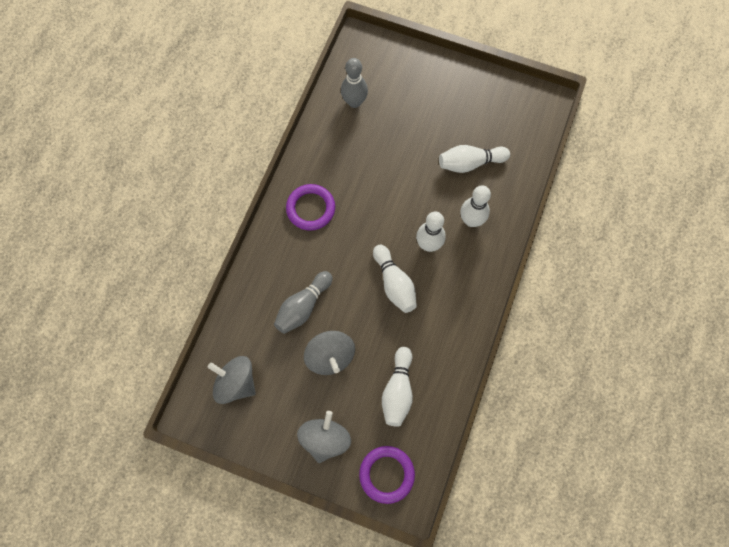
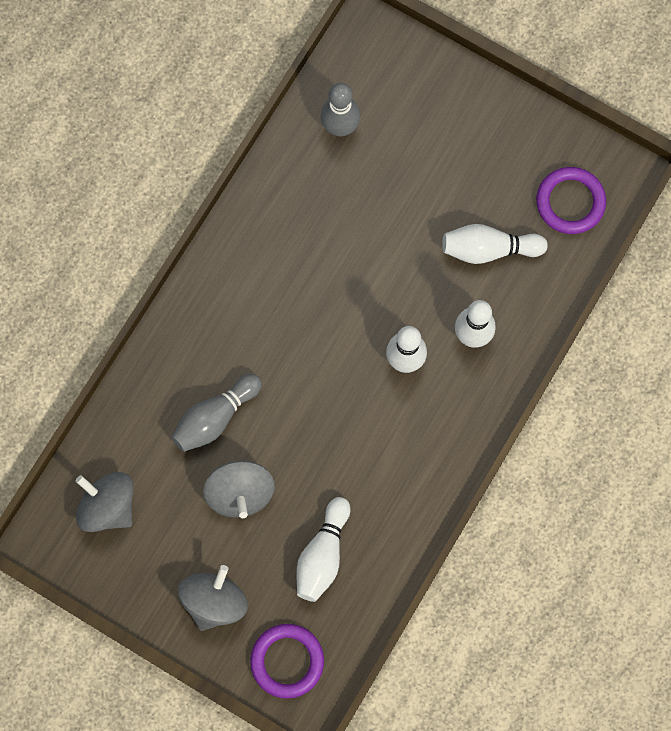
camera: 10 degrees right, 5 degrees up
(310, 208) = (249, 278): purple ring -> purple ring (570, 202)
(394, 283) = (346, 407): white bowling pin -> none

